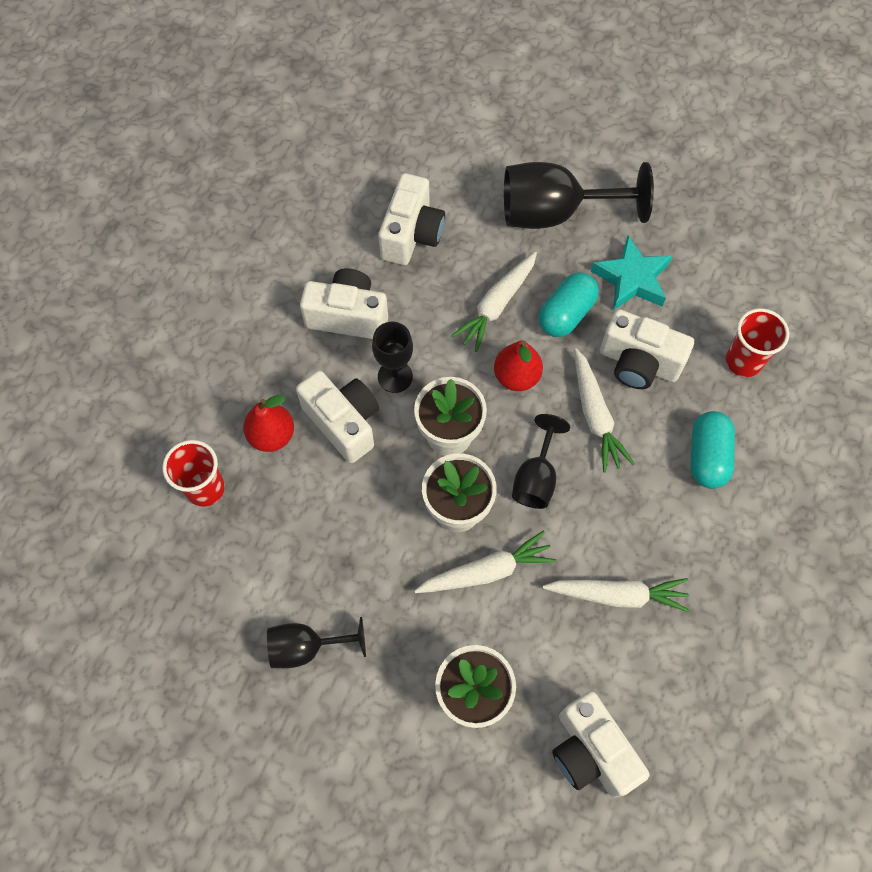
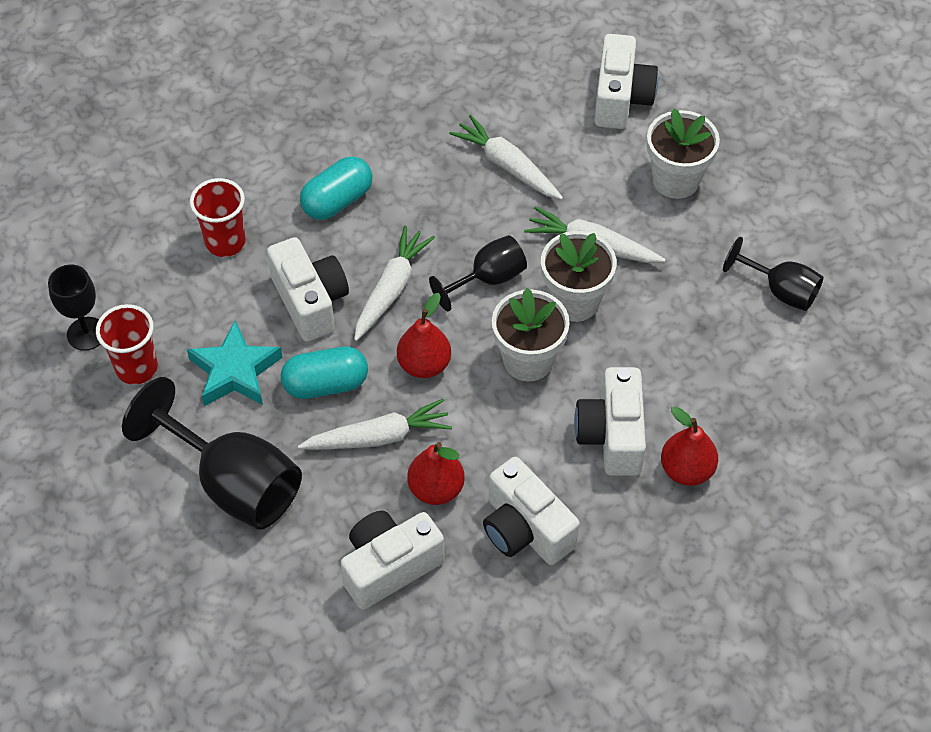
camera: 140 degrees left, 10 degrees down
(205, 488) = (781, 466): red cup -> red cup (136, 368)
(395, 376) = (531, 441): black goblet -> black goblet (86, 334)
(428, 300) = (436, 489): none -> red pear

